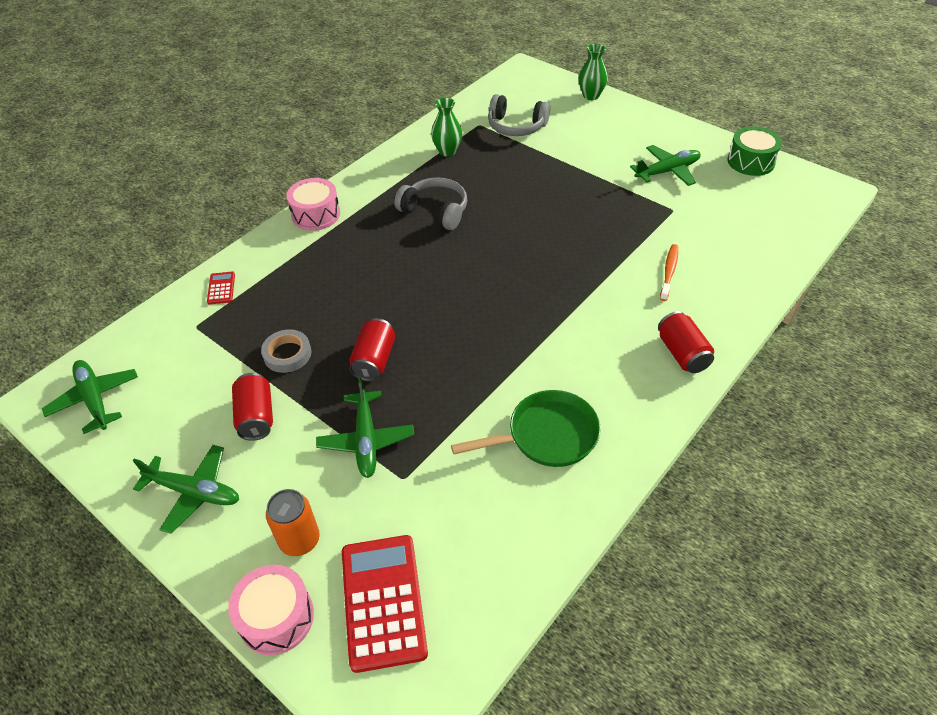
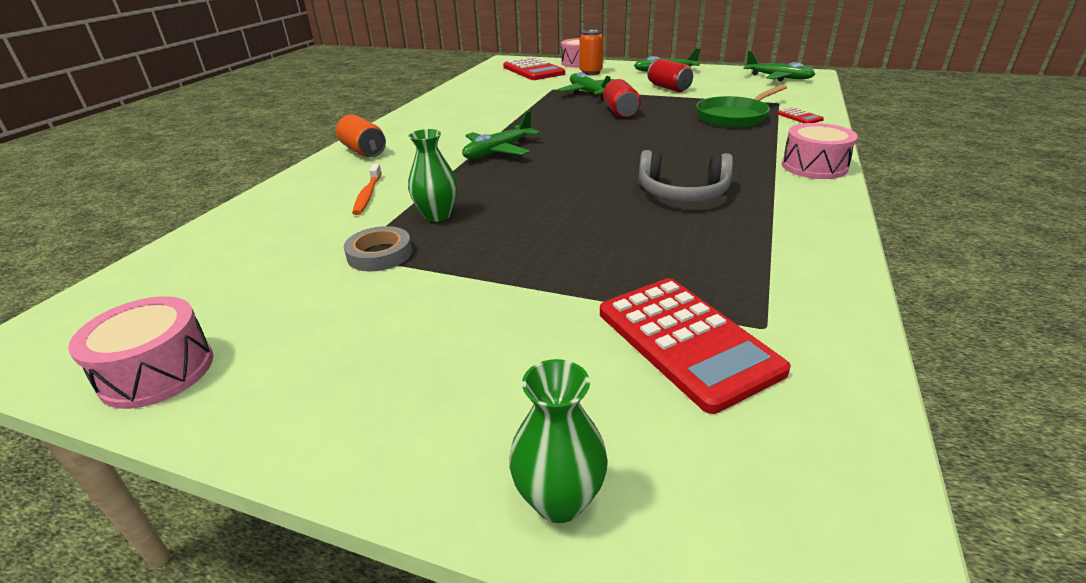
camera: 160 degrees right, 15 degrees down
(287, 354) = (688, 105): grey tape -> grey tape (379, 254)
(447, 151) = (759, 264): green vase -> green vase (437, 215)
(516, 126) = (686, 341): grey headphones -> red calculator
(547, 436) = (470, 109): green pan -> green pan (734, 116)
(667, 171) = (348, 312): green plane -> green plane (498, 151)
(682, 353) = (364, 151): red can -> orange can
(750, 161) = (157, 371): green drum -> pink drum

